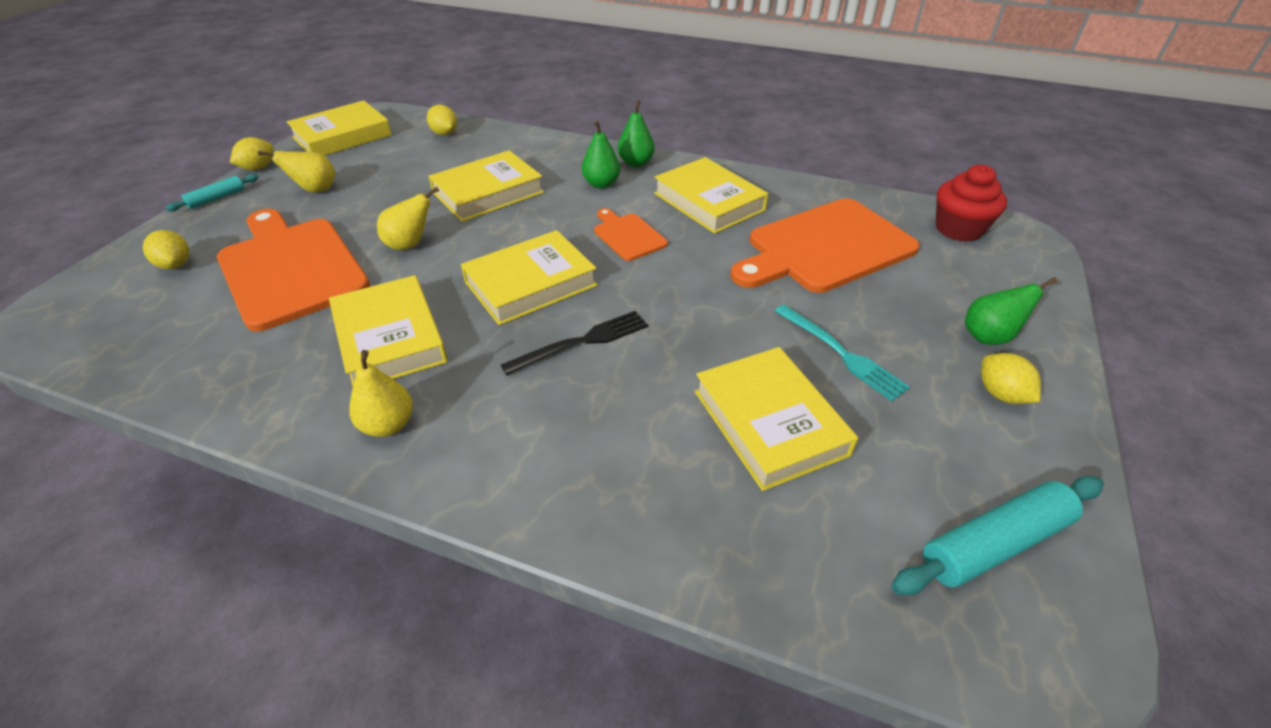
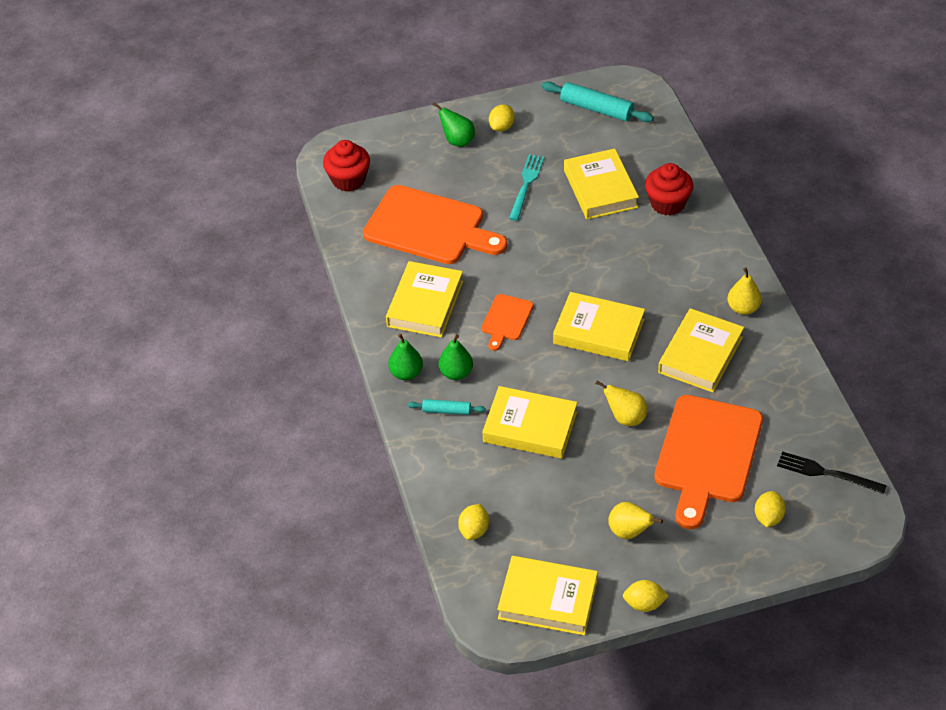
camera: 125 degrees left, 5 degrees up
(217, 198) = (700, 582): turquoise rolling pin -> turquoise rolling pin (446, 411)
(582, 342) = (619, 279): black fork -> black fork (826, 473)
(666, 481) = (667, 203): none -> red cupcake
(769, 422) = (600, 189): yellow book -> yellow book turned 45 degrees counterclockwise

